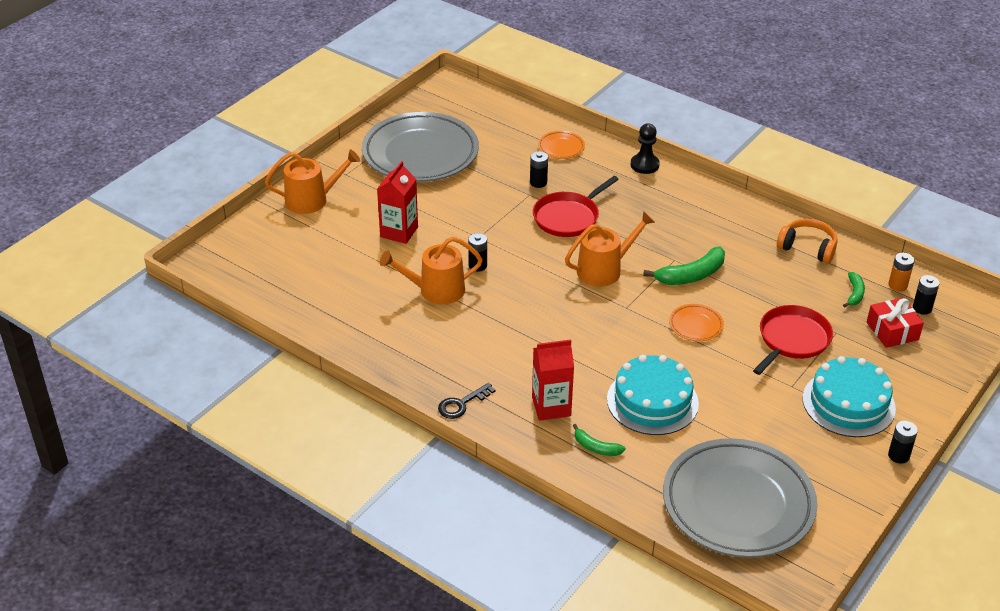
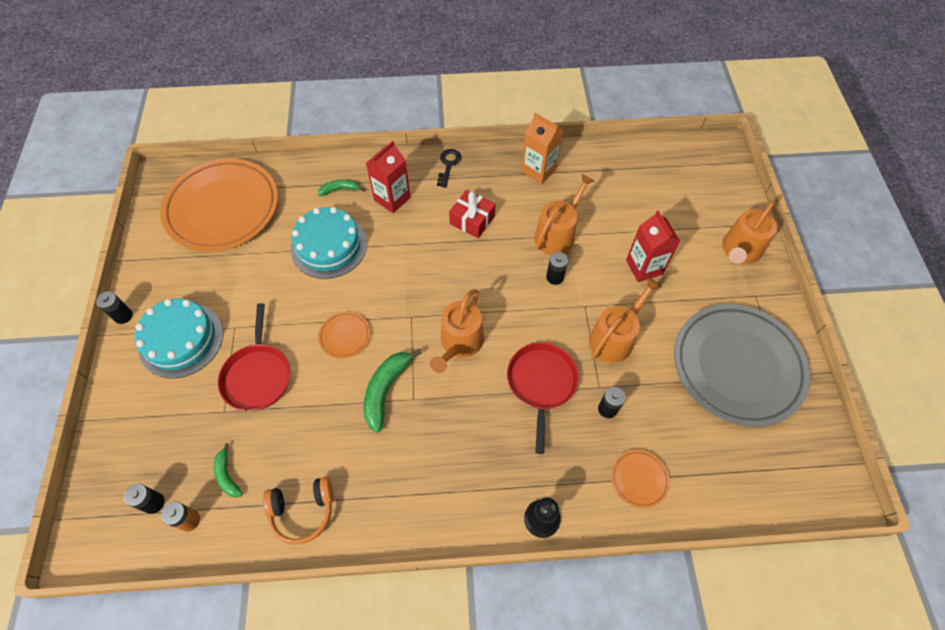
camera: 140 degrees right, 20 degrees up
(383, 346) = (538, 170): none -> orange carton
(482, 210) = (614, 338): none -> orange watering can
(738, 504) = (223, 208): grey plate -> orange plate
(892, 331) = (173, 449): red gift -> red gift (472, 220)

